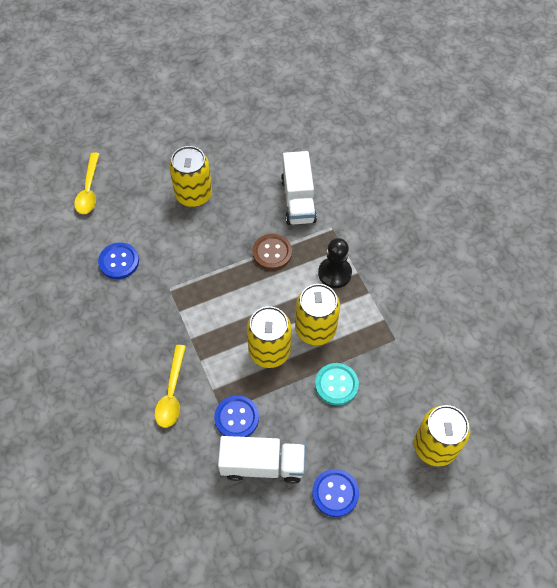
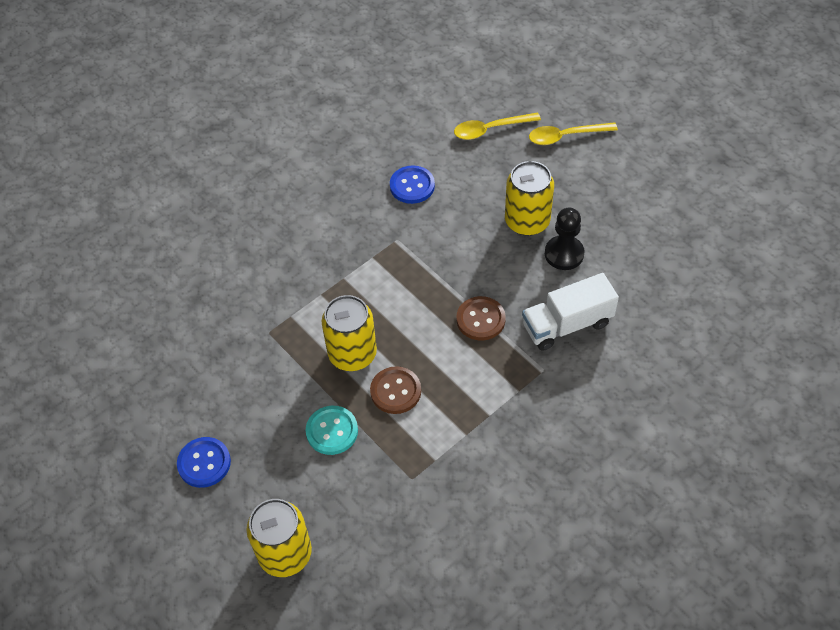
camera: 75 degrees right, 5 degrees down
(171, 393) = (275, 282): yellow spoon -> yellow spoon (565, 136)
(236, 418) = (264, 347): blue button -> none
(262, 465) = (219, 386): white truck -> none
(315, 329) = (395, 391): yellow can -> brown button
(334, 273) = (478, 391): black pawn -> black pawn (564, 254)

